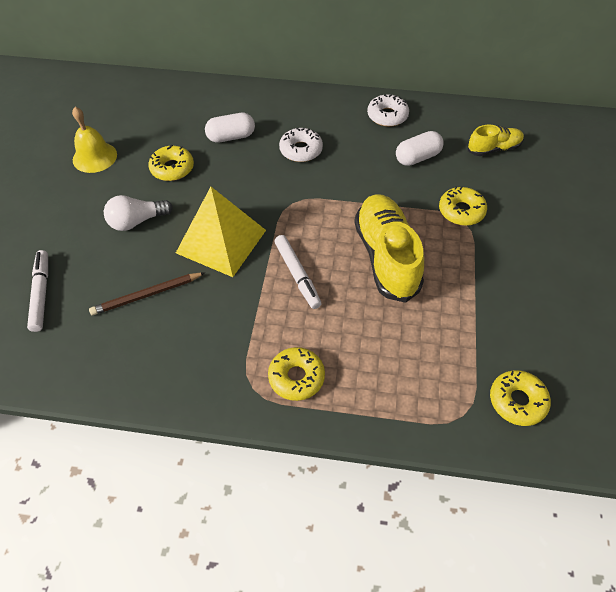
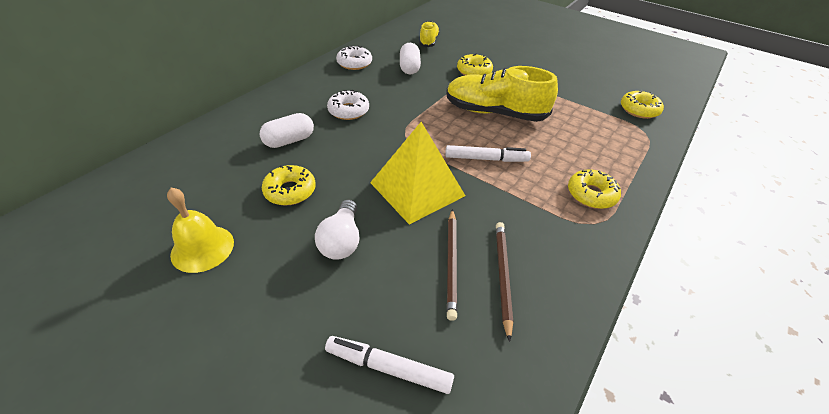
camera: 65 degrees left, 10 degrees down
(149, 333) = (502, 276): none -> brown pencil
(231, 137) = (289, 140): white capsule -> white capsule turned 45 degrees clockwise

